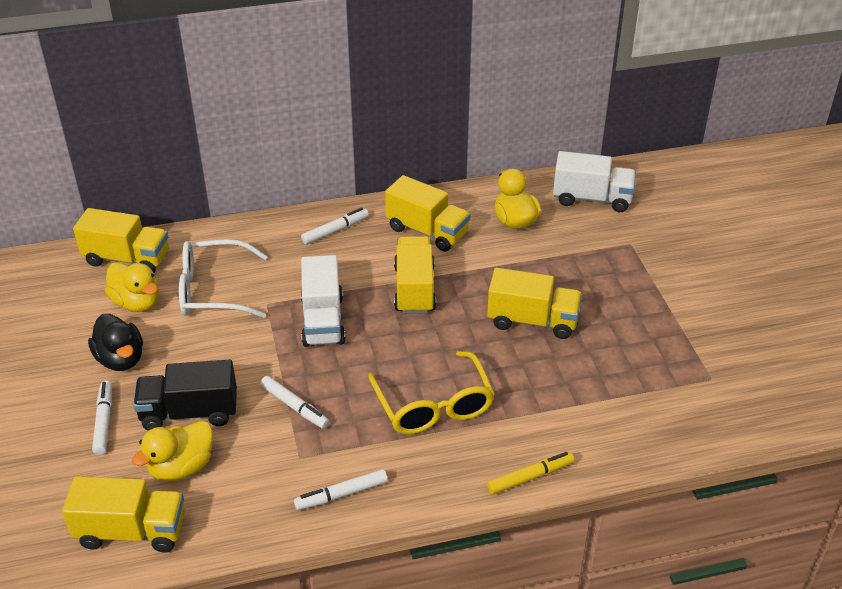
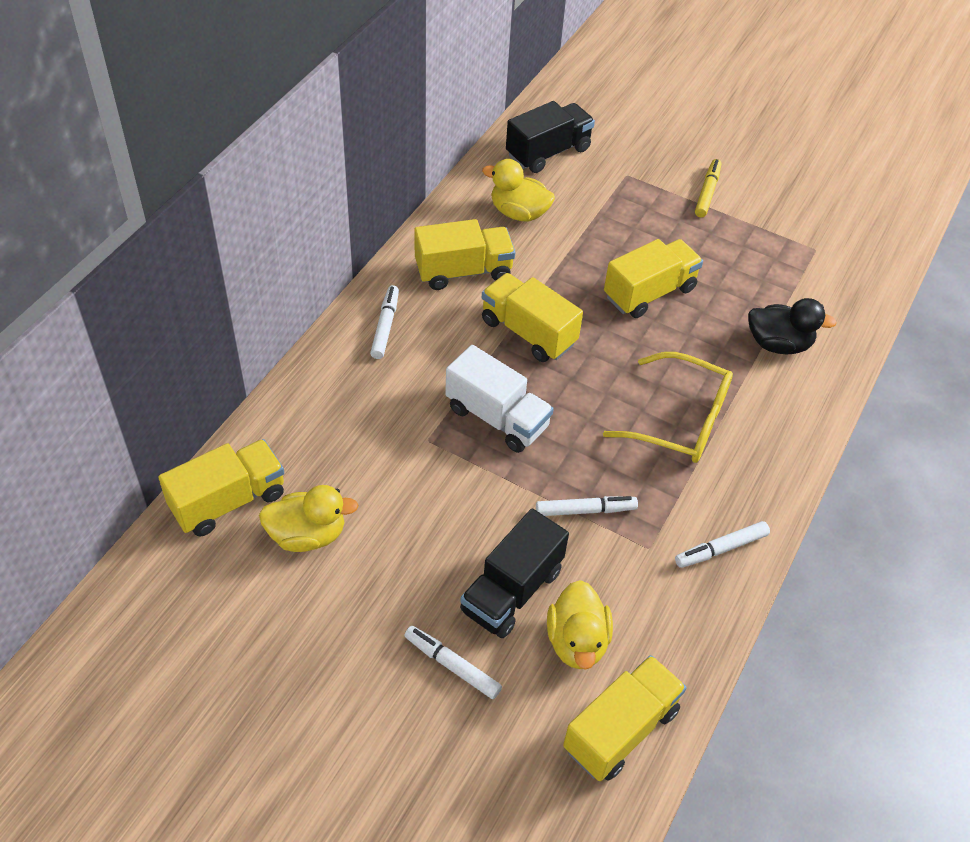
camera: 50 degrees left, 10 degrees up
(121, 359) = (377, 599): black duck -> black duck (778, 344)
(213, 291) = (361, 466): white glasses -> none
(341, 494) = (721, 549): white marker -> white marker turned 45 degrees clockwise
(530, 477) = (814, 420): yellow marker -> yellow marker (707, 192)
(592, 199) = (548, 152): white truck -> black truck

